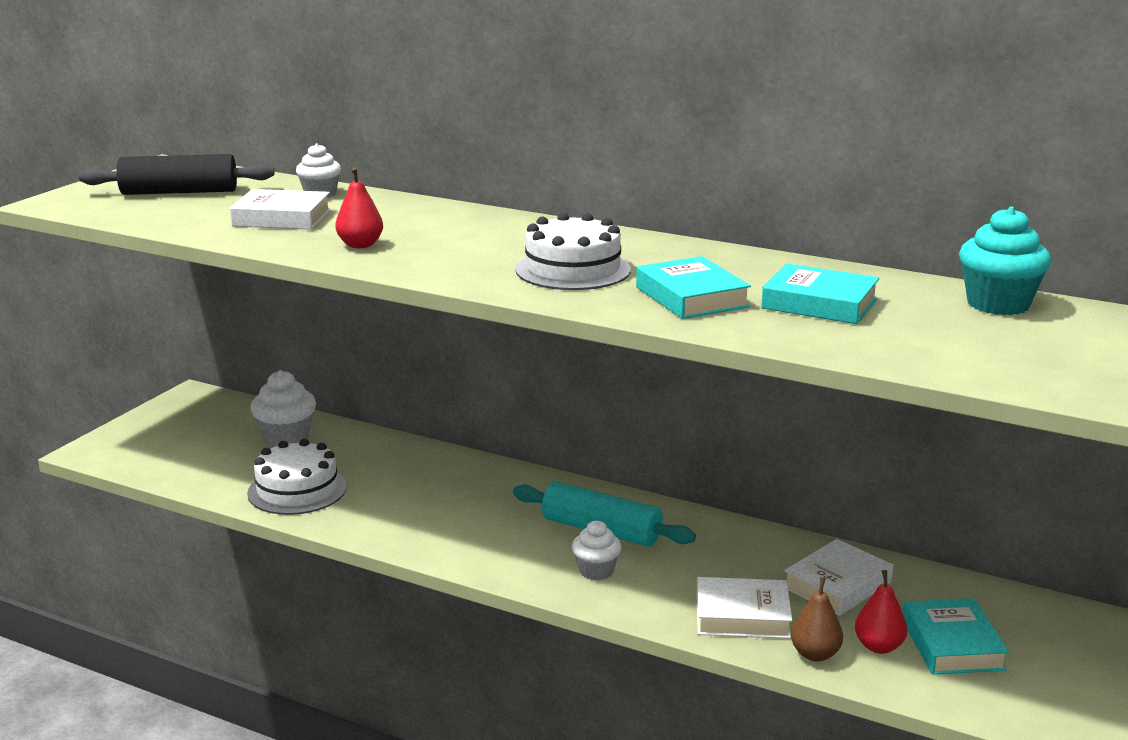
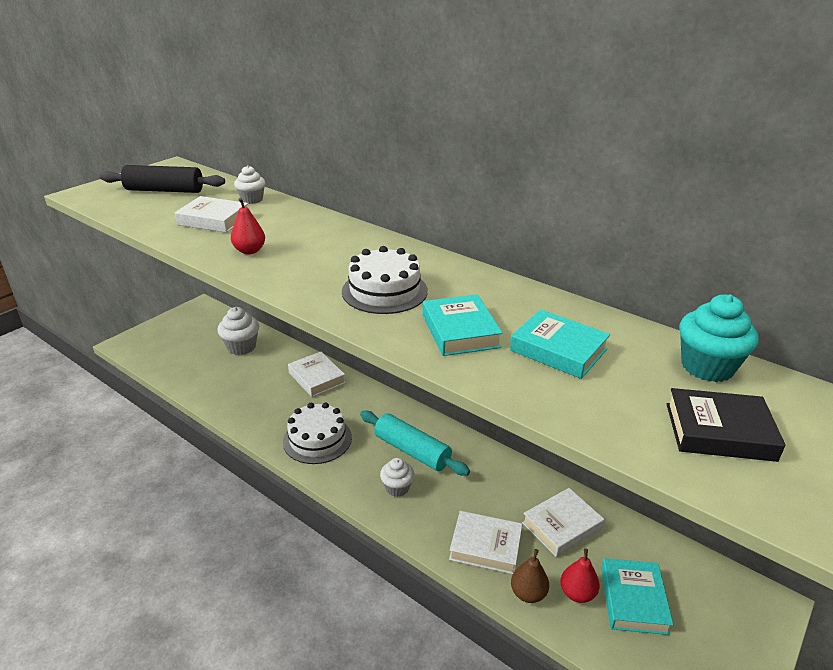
camera: 10 degrees right, 10 degrees up
(297, 490) = (232, 390): white cake -> white cake (317, 439)
(423, 464) = (316, 378): none -> white book
(1026, 351) = (719, 431): none -> black book

